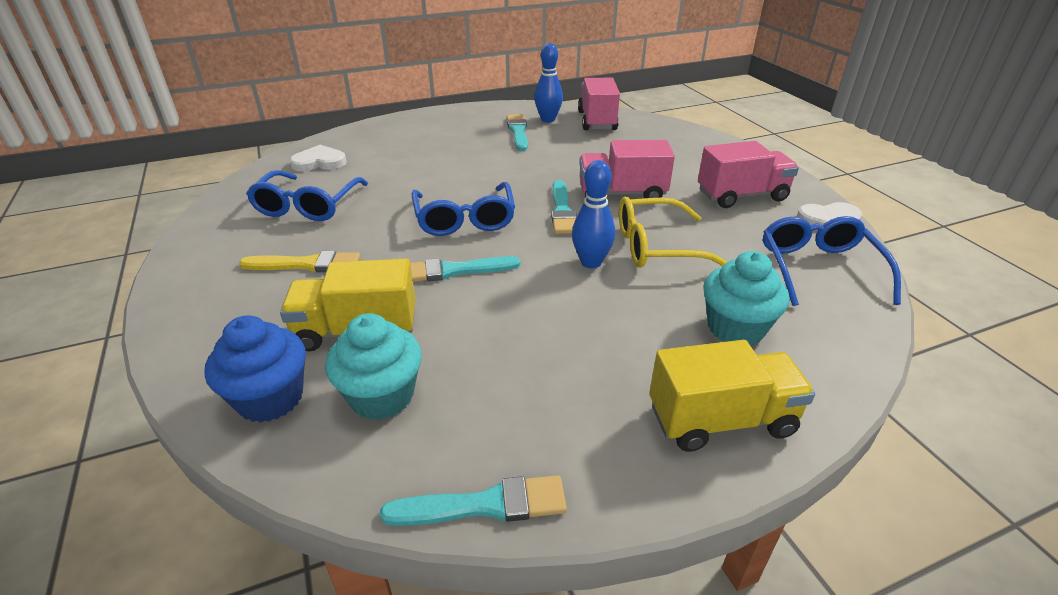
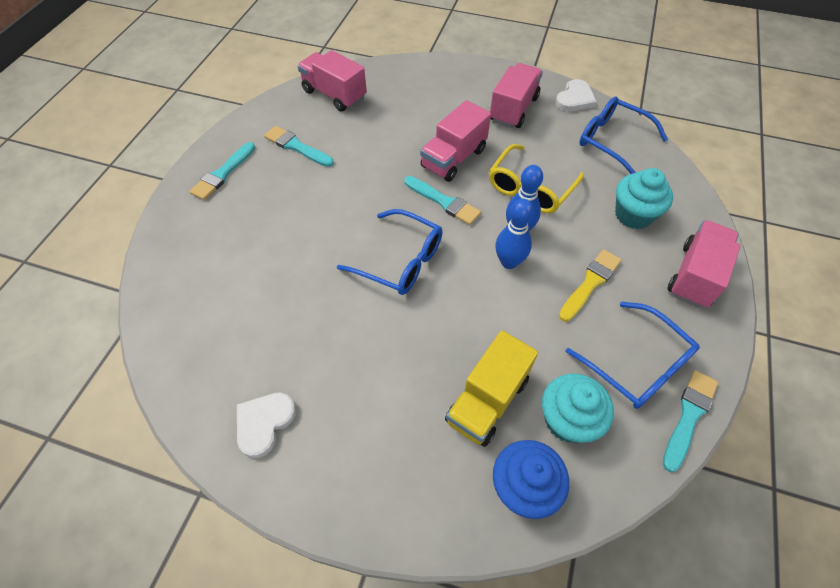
camera: 50 degrees left, 20 degrees up
(306, 264) = (369, 393): yellow brush -> yellow brush (590, 283)
(307, 206) = (271, 350): blue glasses -> blue glasses (637, 365)
(319, 162) = (193, 303): white heart -> white heart (264, 423)
(454, 270) = (463, 306): turquoise brush -> turquoise brush (223, 173)
(548, 119) = (297, 117): blue bowling pin -> blue bowling pin (509, 262)
(721, 420) = (694, 275): yellow truck -> pink truck

